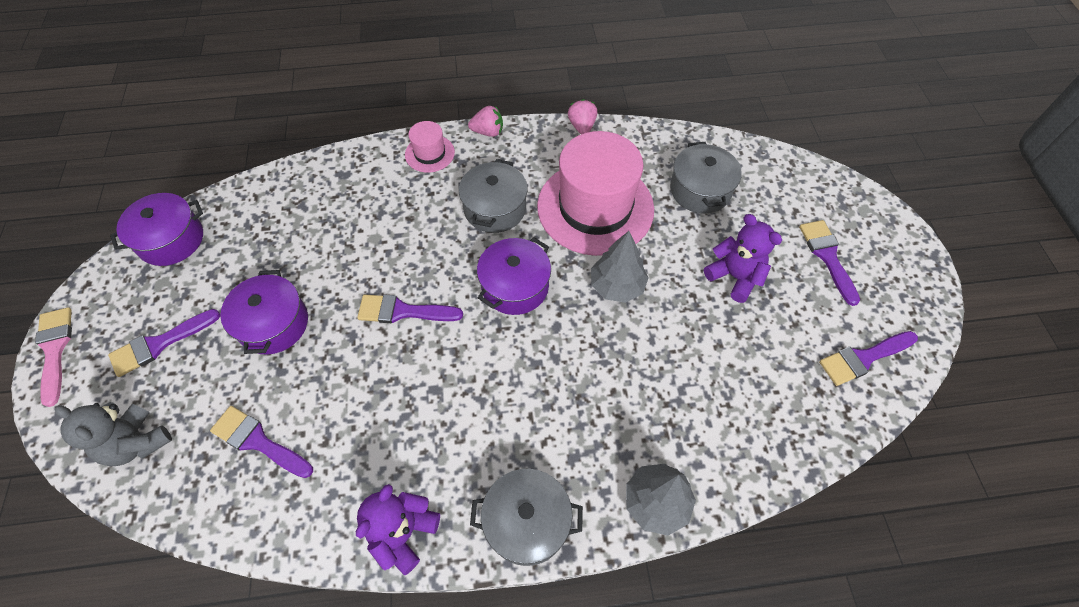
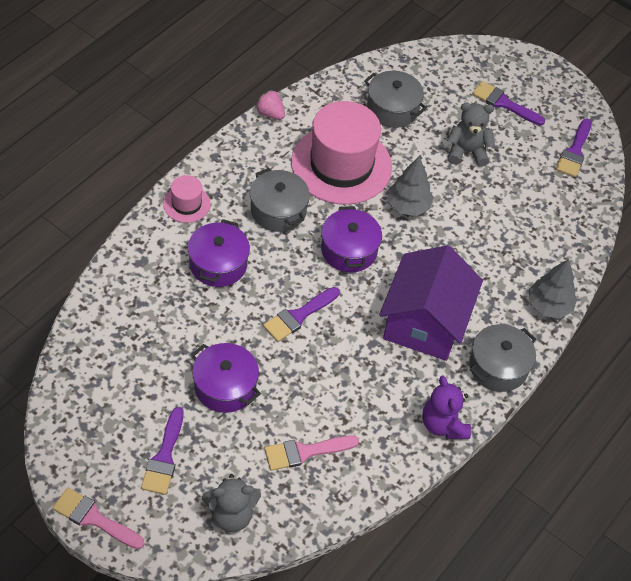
camera: 50 degrees left, 5 degrees down
(171, 240) = (75, 395): purple pot -> purple pot (218, 264)
(258, 441) = (305, 452): purple brush -> pink brush
(488, 132) = (209, 160): pink strawberry -> none
(506, 410) = (424, 322): none -> purple house
(734, 277) = (467, 152): purple teddy bear -> grey teddy bear

